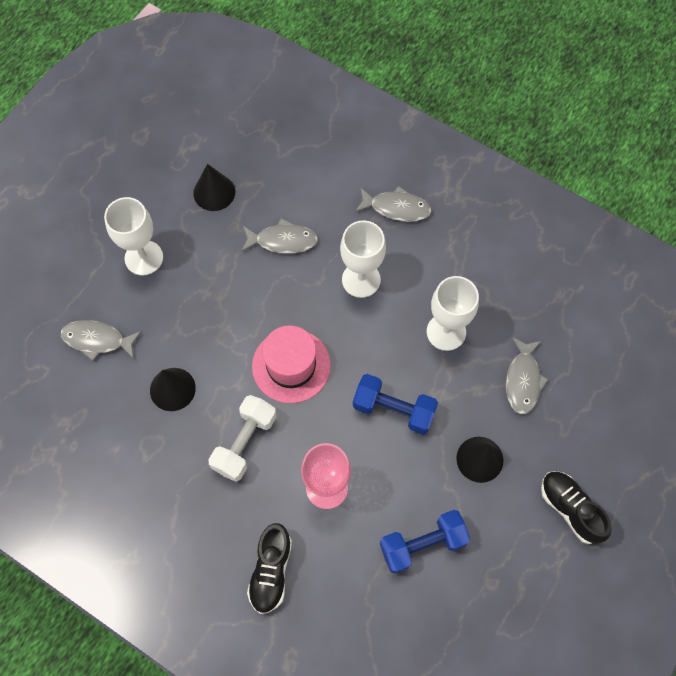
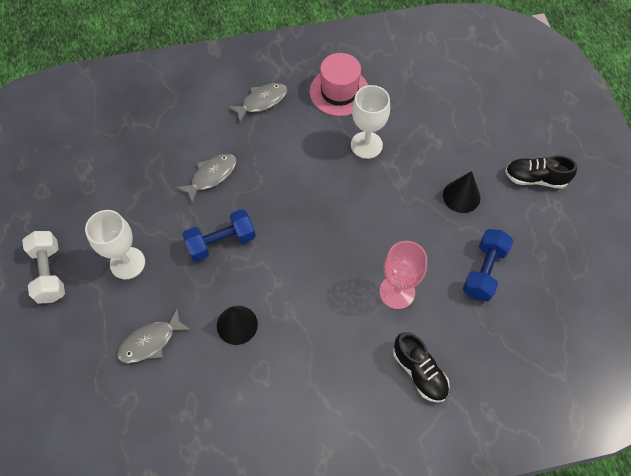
camera: 45 degrees left, 5 degrees down
(214, 192) = (133, 184): black cone -> none
(245, 443) = (319, 313): white dumbbell -> white dumbbell (49, 273)
(291, 366) = (297, 243): pink hat -> pink hat (339, 92)
(361, 280) = (285, 158): white goblet -> none
(393, 409) = (385, 213): blue dumbbell -> blue dumbbell (221, 242)
(523, 380) = (436, 134): grey fish -> none

